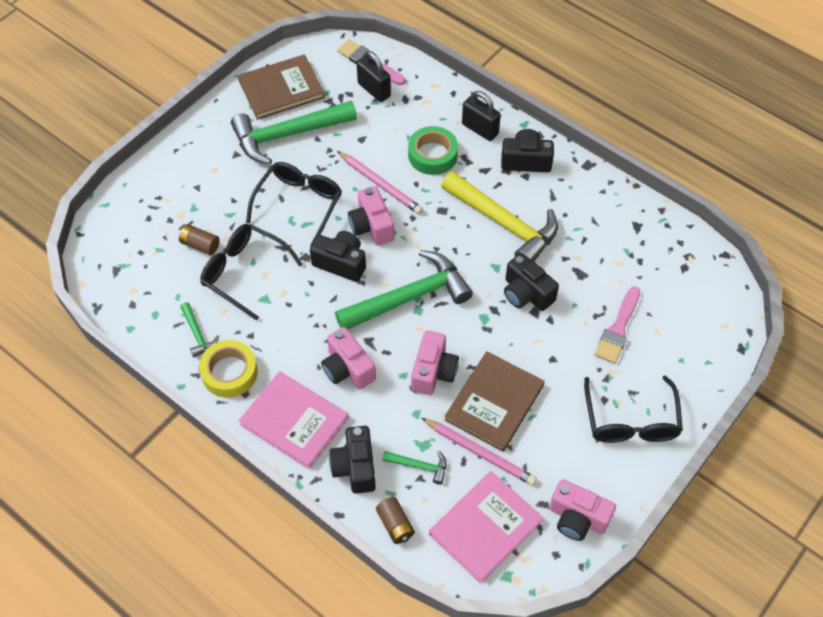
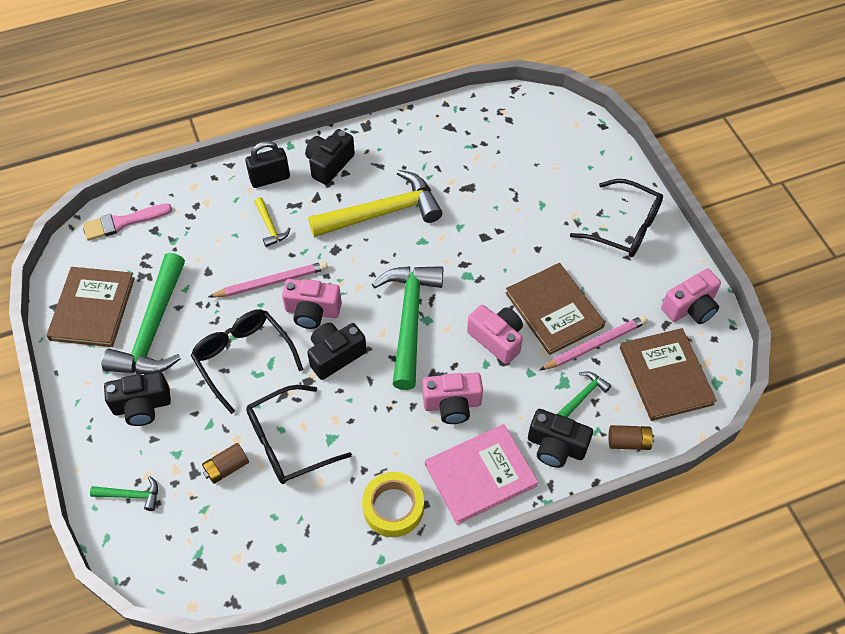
camera: 60 degrees left, 0 degrees up
(197, 334) = (331, 517): green hammer -> green hammer (131, 495)
(374, 90) = (159, 234): black padlock -> none
(432, 155) = (270, 226): green tape -> yellow hammer
(485, 527) = (666, 376): pink book -> brown book
(526, 293) = (463, 233): black camera -> black camera (142, 406)
(618, 329) = (537, 191): pink brush -> none

